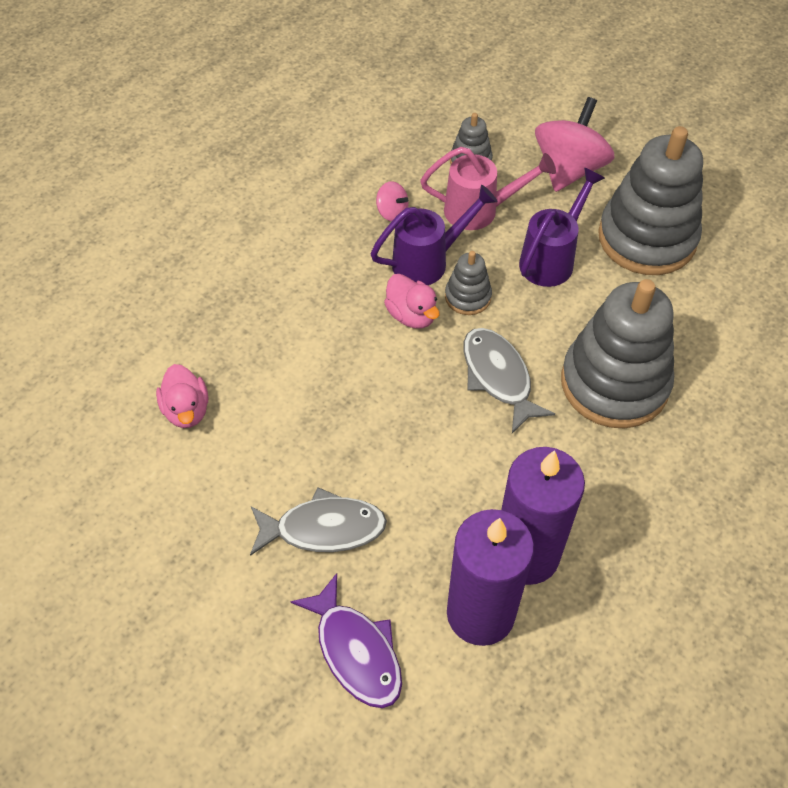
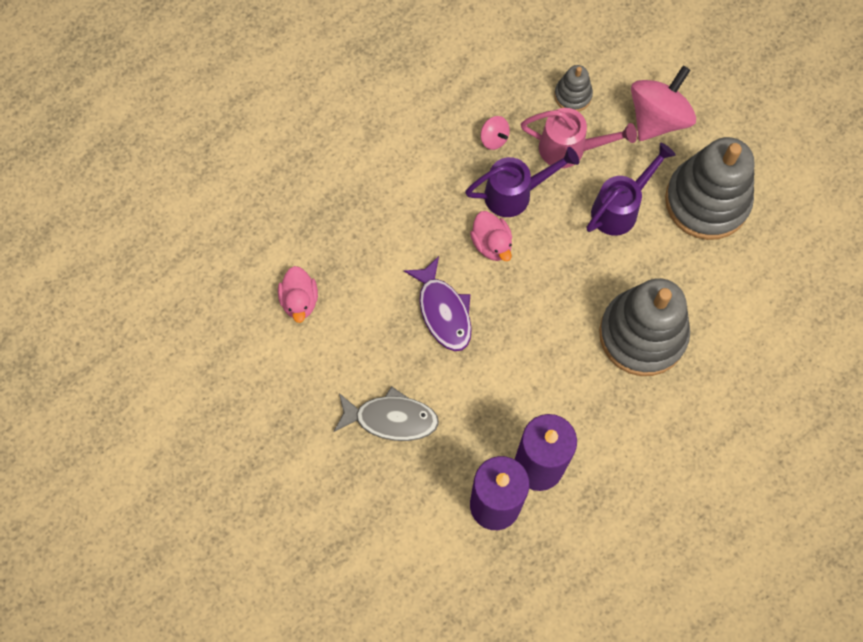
camera: 10 degrees right, 15 degrees up
(356, 651) = (399, 517): purple fish -> purple fish (443, 311)
(468, 297) = (541, 234): grey stacking toy -> none
(498, 377) = (550, 313): grey fish -> none

